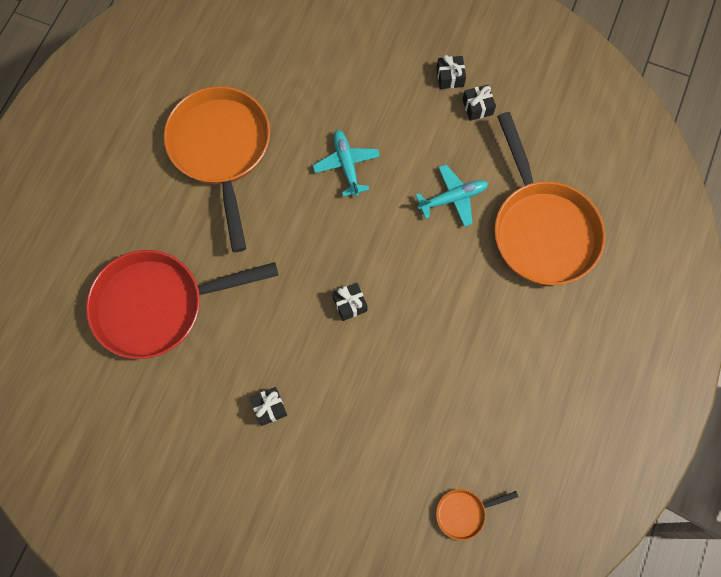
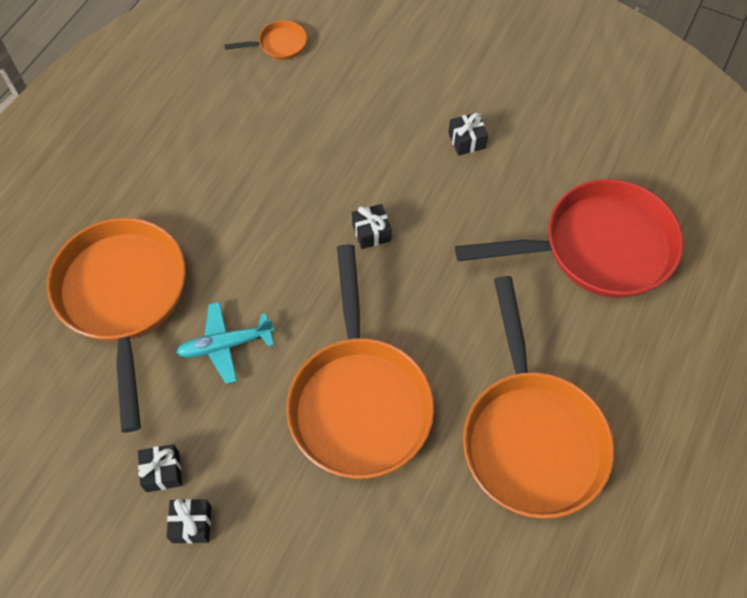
camera: 175 degrees left, 10 degrees down
(346, 165) = (359, 401): turquoise plane -> orange pan

